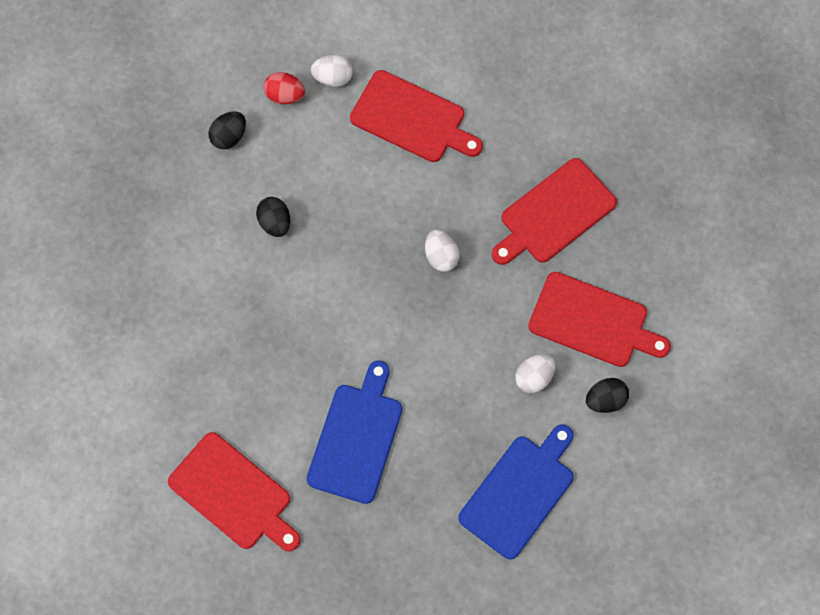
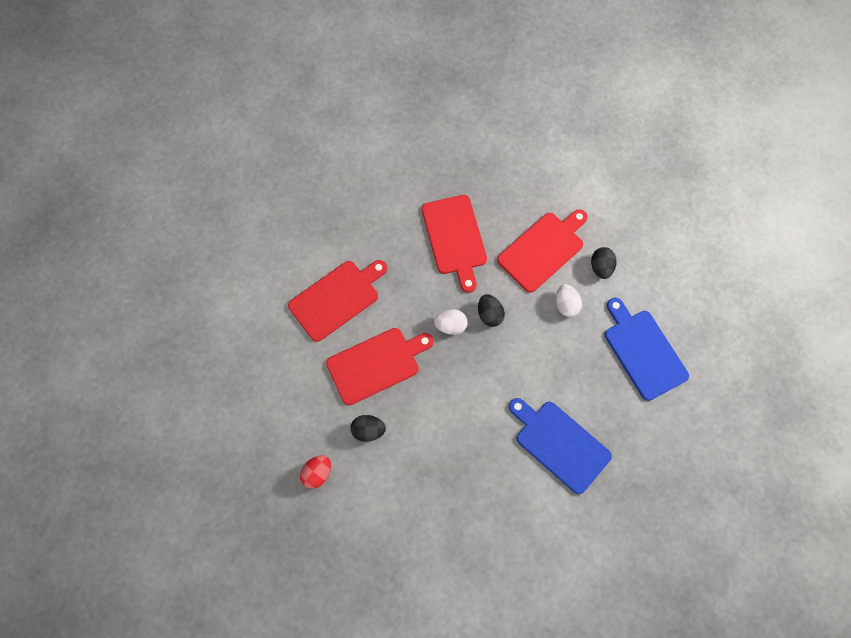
camera: 65 degrees left, 0 degrees up
(229, 136) = (282, 434): black egg -> black egg (489, 314)
(234, 494) = (565, 552): red cutting board -> red cutting board (376, 364)
(285, 95) = (271, 379): red egg -> red egg (317, 473)
(333, 77) = (275, 338): white egg -> none

